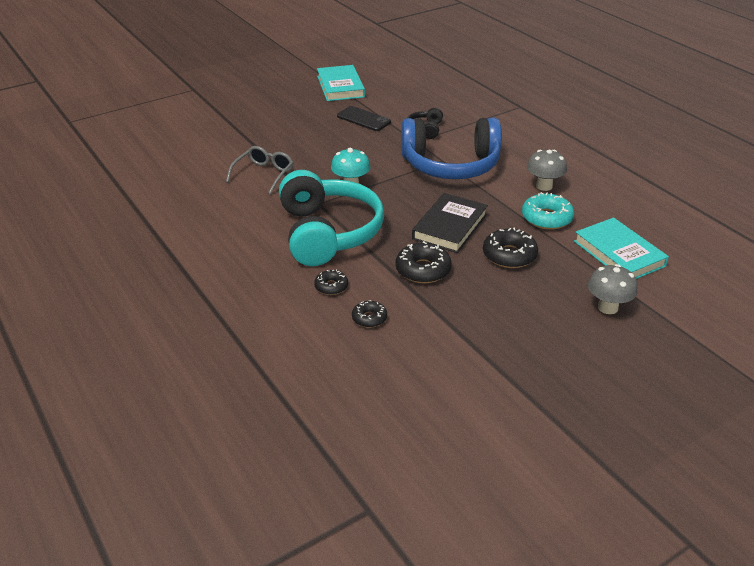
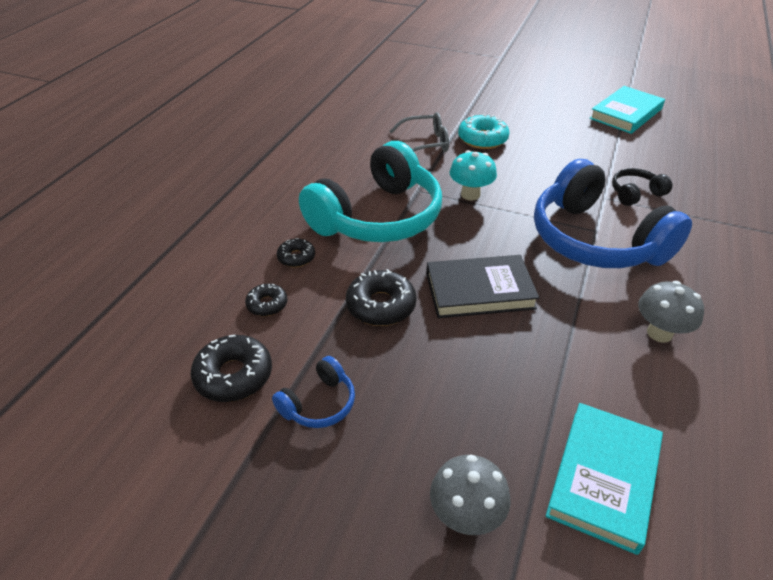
camera: 55 degrees right, 5 degrees up
(363, 119) = (592, 150): black phone -> none
(485, 329) = (319, 403): none -> blue headphones
(509, 255) = (478, 363): black donut -> black donut (234, 375)
(546, 218) = (594, 365): turquoise donut -> turquoise donut (482, 139)

